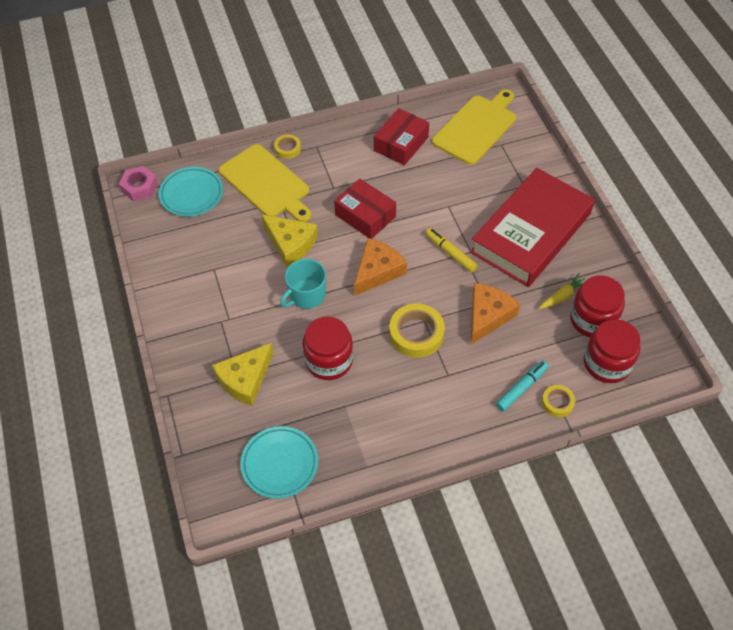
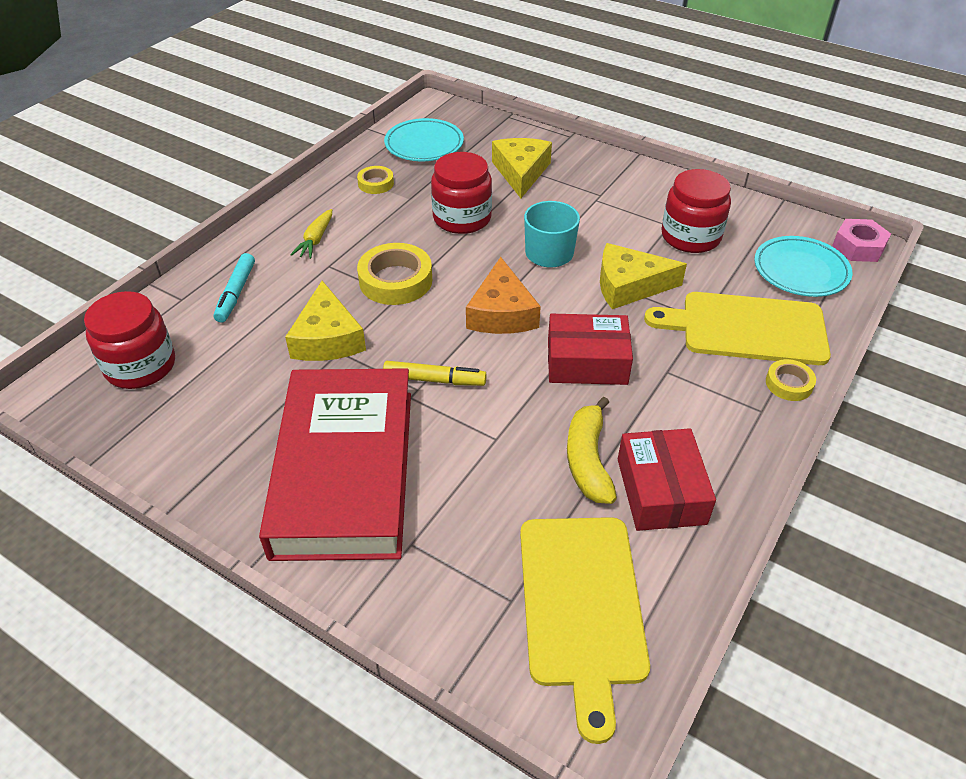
camera: 140 degrees right, 10 degrees down
(417, 173) = (588, 460): none -> yellow banana
(488, 316) = (327, 338): orange cheese -> yellow cheese
(557, 402) = (185, 301): yellow tape -> yellow tape (376, 183)
(563, 296) = (242, 411): yellow carrot -> yellow carrot (315, 240)
(593, 320) = (183, 404): red jar -> red jar (690, 236)

